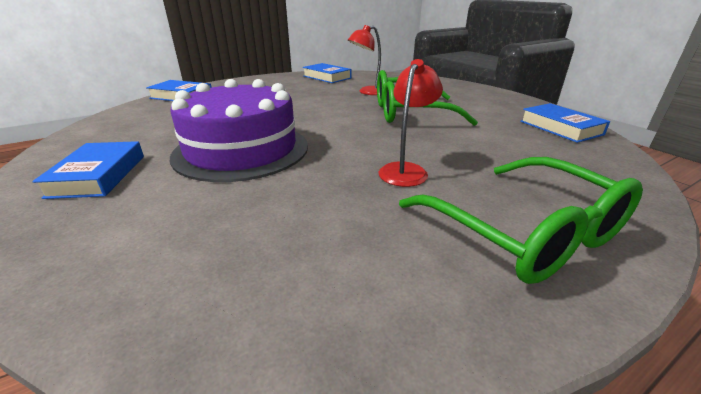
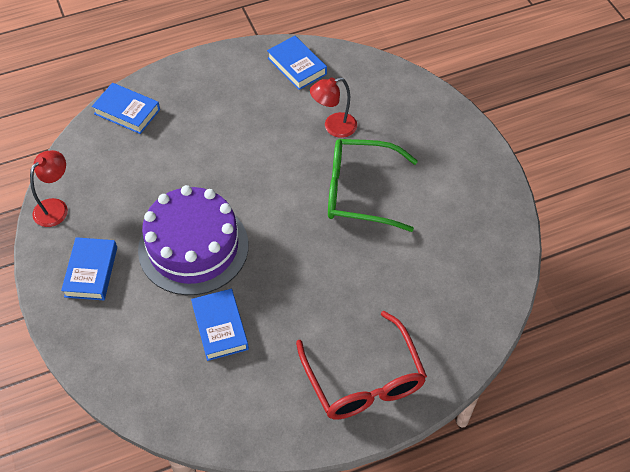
camera: 10 degrees right, 25 degrees up
(406, 170) = (317, 299): red lamp -> red lamp (56, 207)
(524, 232) = (364, 379): green glasses -> red glasses
(560, 128) = (491, 247): blue book -> blue book (220, 327)

